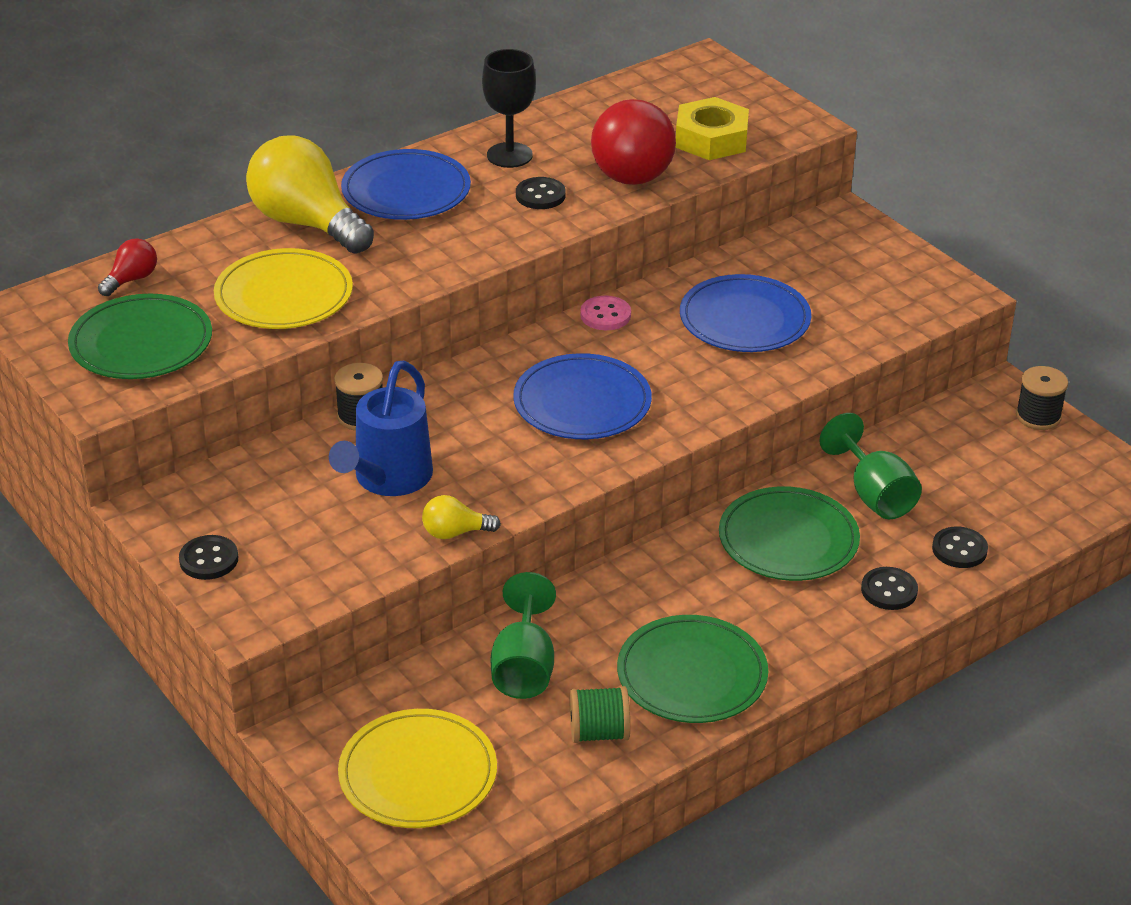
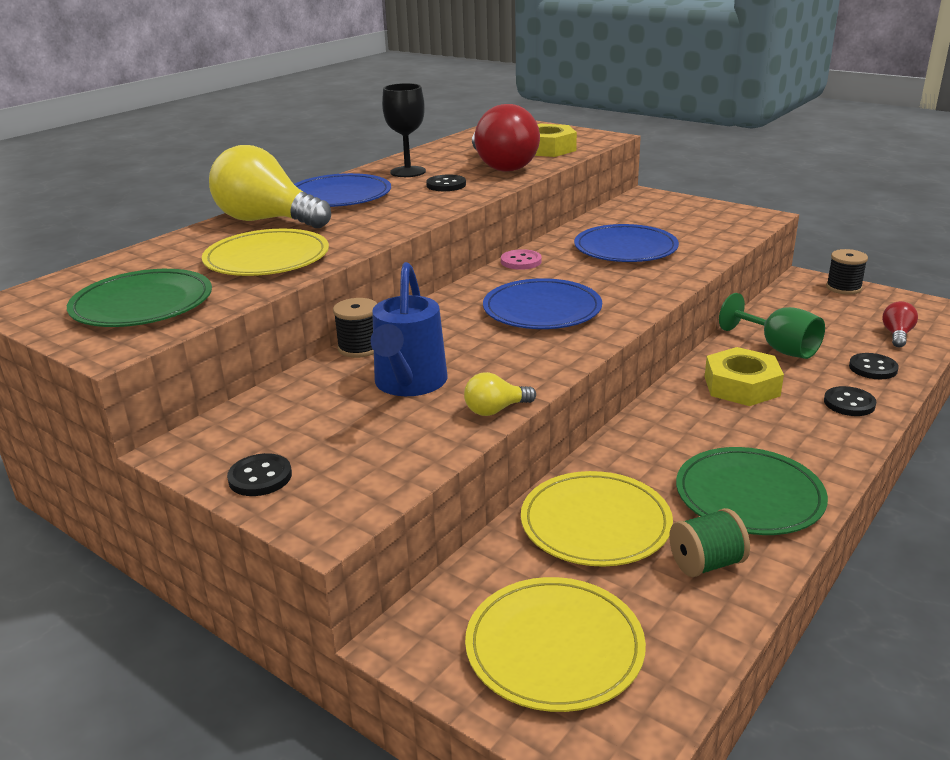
camera: 15 degrees left, 10 degrees down
(131, 279) = (120, 269): red light bulb -> red light bulb (897, 335)
(523, 667) = (595, 523): green goblet -> yellow plate
(788, 539) = (741, 386): green plate -> yellow nut

